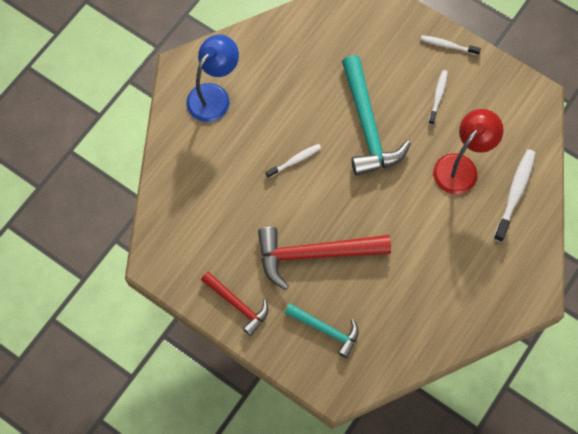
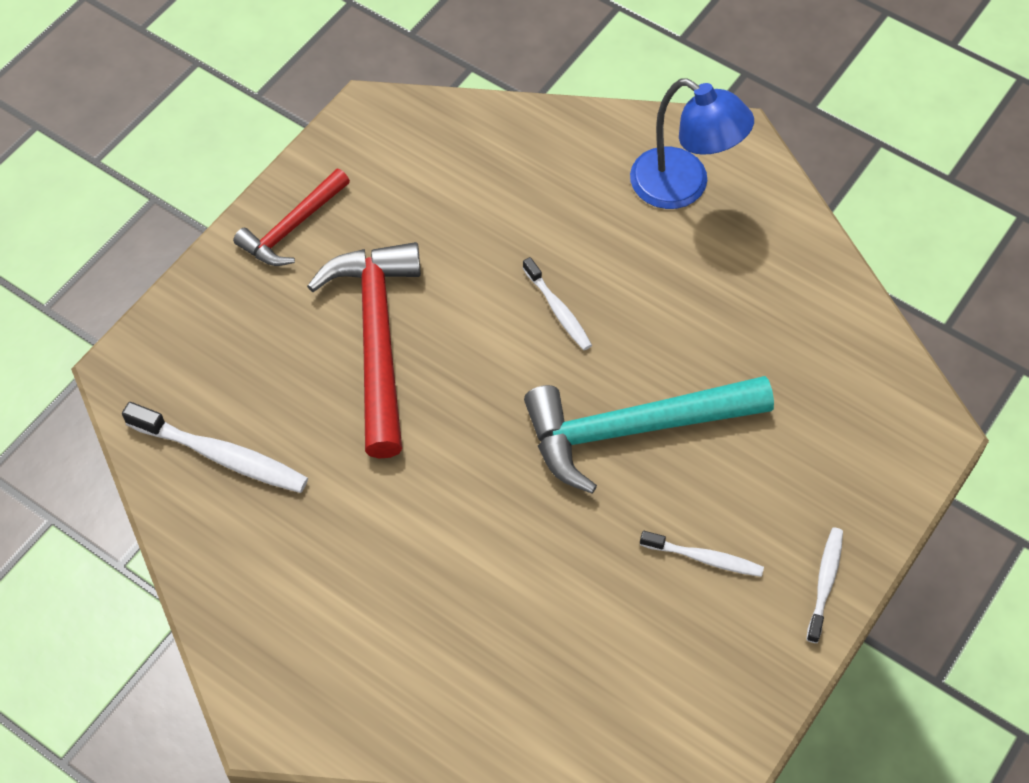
camera: 90 degrees right, 10 degrees down
(325, 330) = (236, 355): turquoise hammer -> none
(461, 167) = (549, 594): red lamp -> none
(515, 193) = (490, 694): white toothbrush -> white toothbrush (222, 456)

